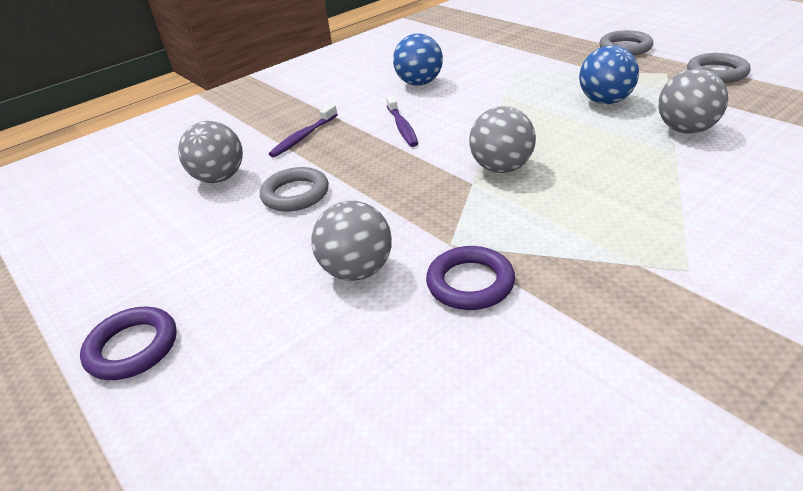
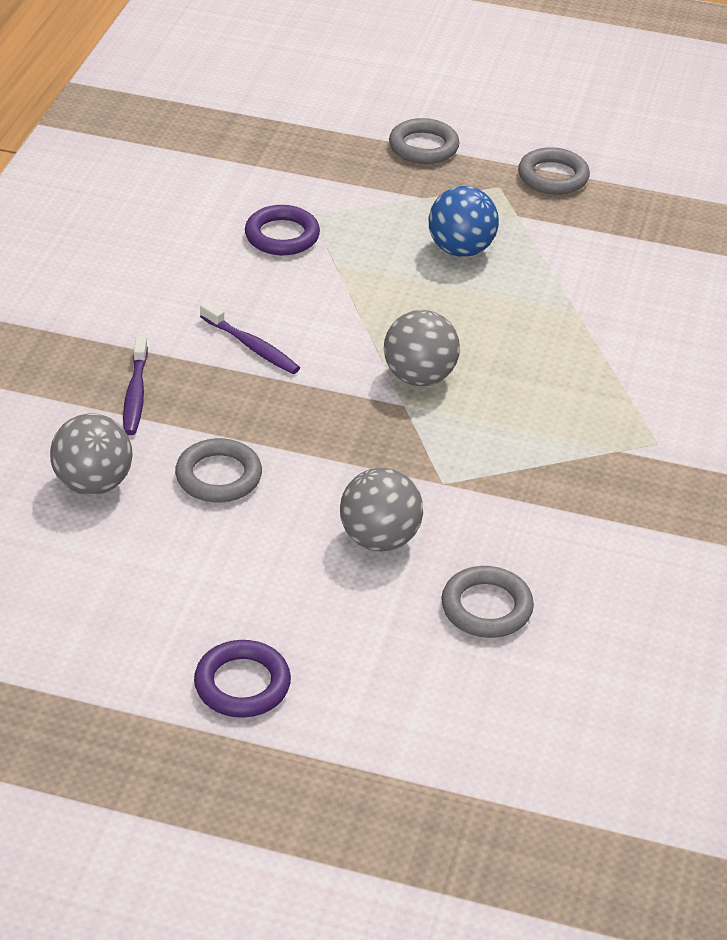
camera: 40 degrees left, 5 degrees up
(388, 364) = (486, 607): none -> grey ring
(419, 83) = (204, 265): blue ball -> none
(470, 283) = (493, 515): purple ring -> purple ring (282, 236)
(686, 130) = (569, 276): grey ball -> none

